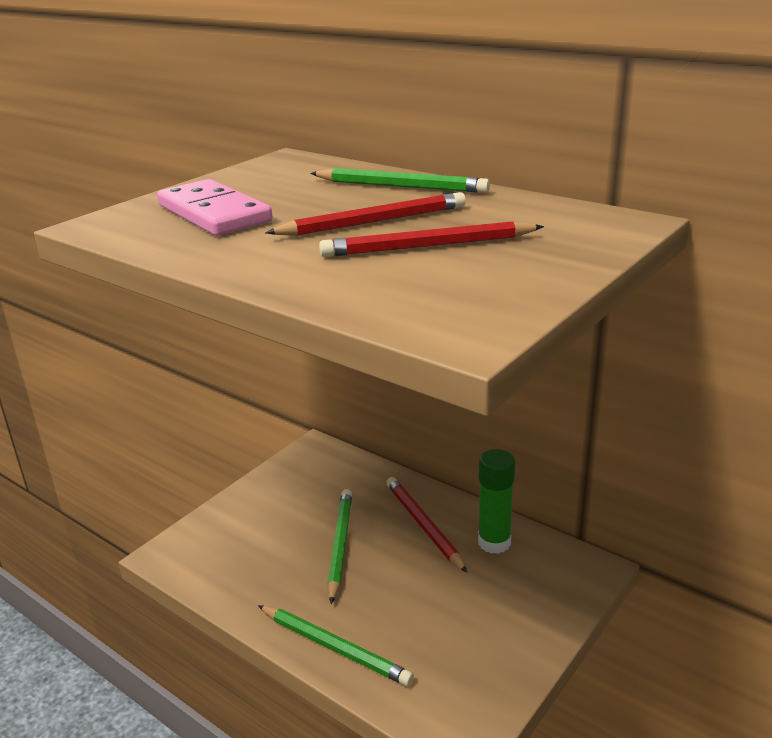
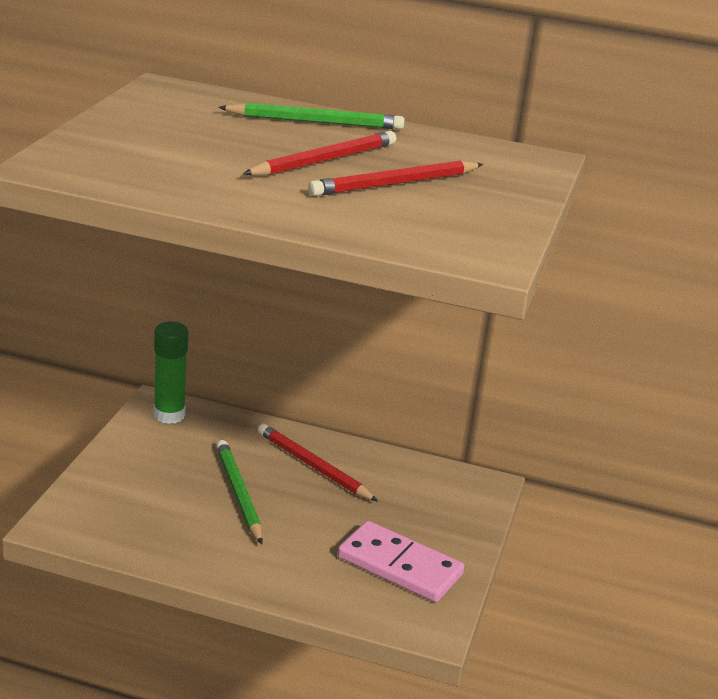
camera: 25 degrees left, 0 degrees up
(213, 214) = (158, 153): pink domino -> pink domino (399, 566)
(334, 647) = (282, 580): green pencil -> none
(494, 542) = (388, 473): green glue stick -> green glue stick (169, 415)

